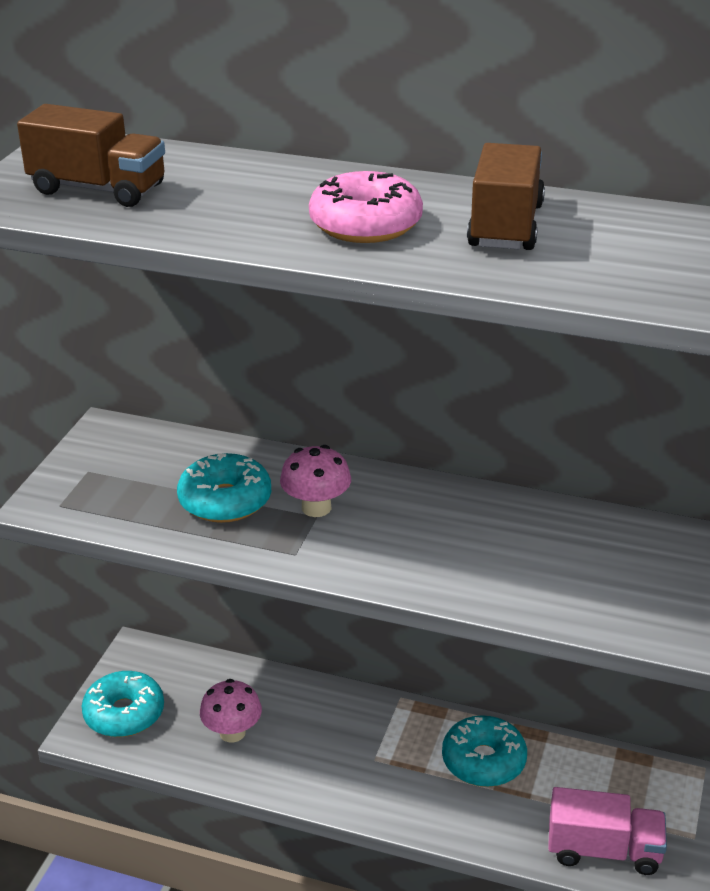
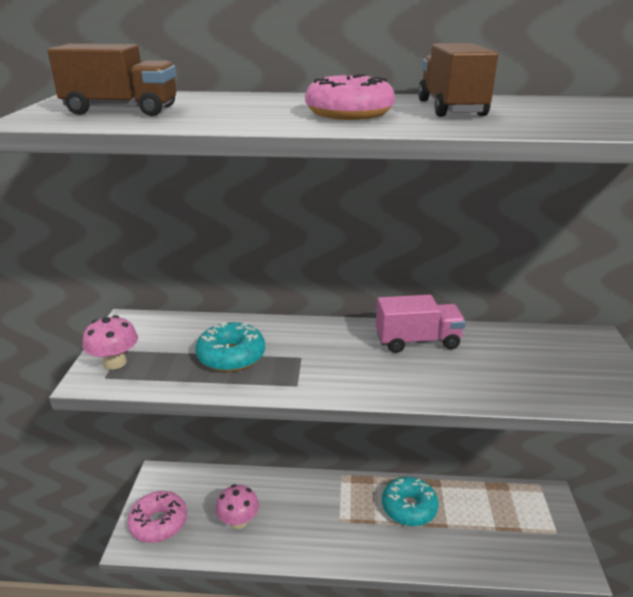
camera: 15 degrees left, 5 degrees down
(124, 713) = (159, 522): turquoise donut -> pink donut
(316, 507) = (298, 351): pink mushroom -> pink mushroom (115, 362)
(603, 850) = (508, 554): pink truck -> pink truck (417, 341)

